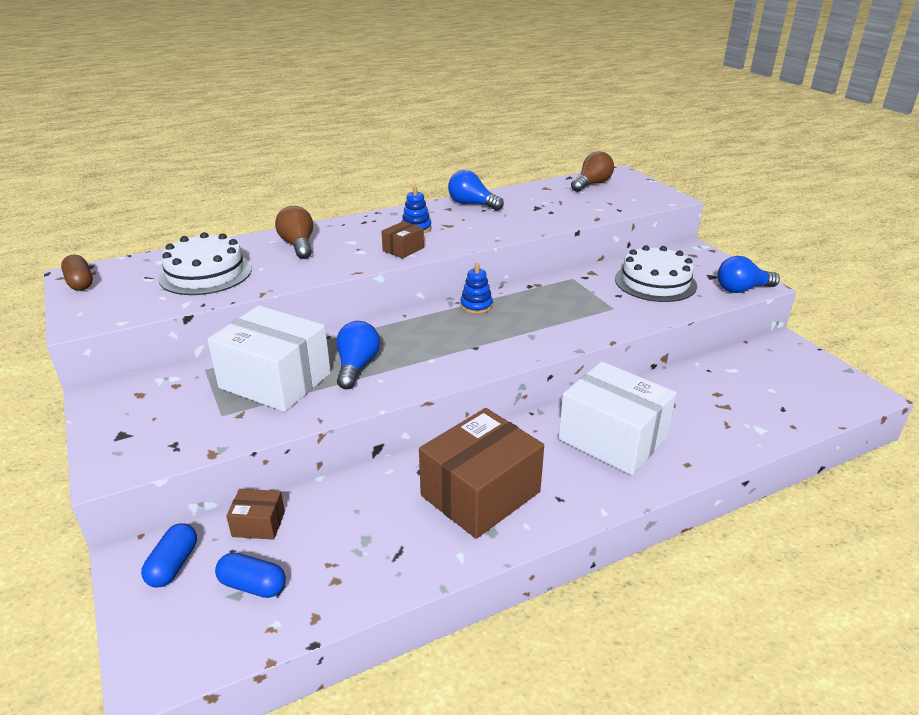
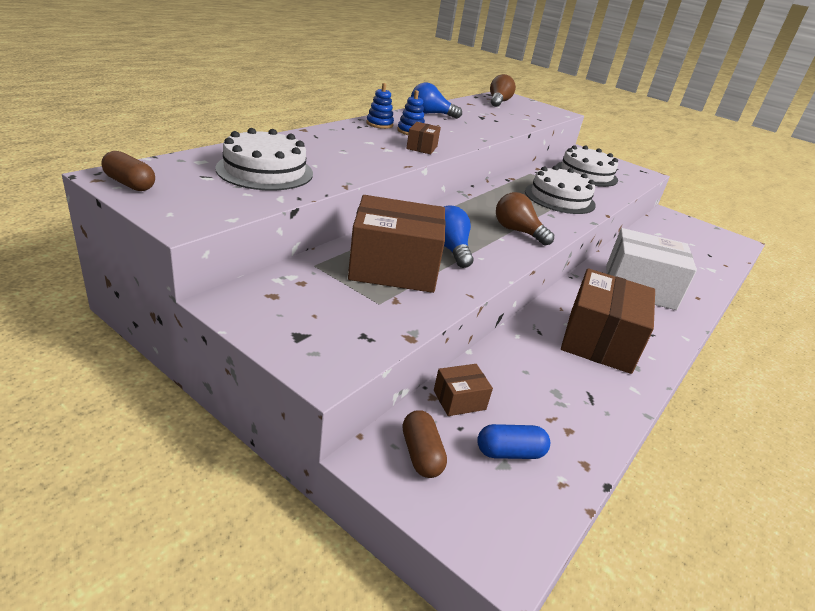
camera: 30 degrees left, 0 degrees up
(173, 565) = (421, 454): blue capsule -> brown capsule
(275, 380) = (393, 268): white box -> brown box
(298, 245) = (325, 145): brown light bulb -> brown light bulb (517, 231)
(476, 306) = (487, 196): blue stacking toy -> blue stacking toy (379, 124)
(571, 314) = (559, 198): none -> white cake
(742, 289) = (641, 176): blue light bulb -> none

